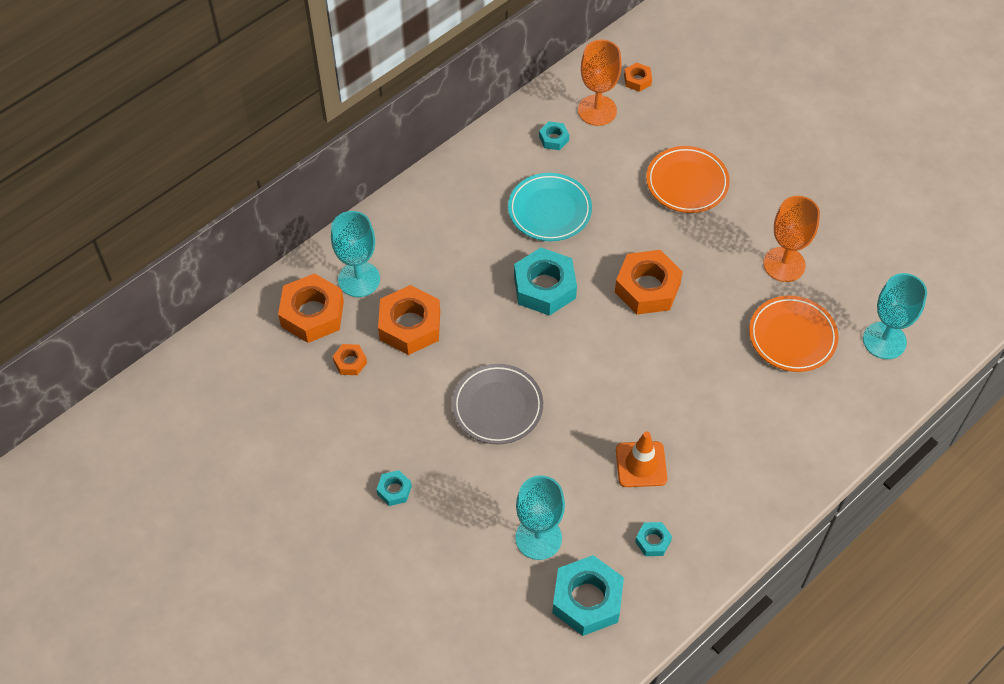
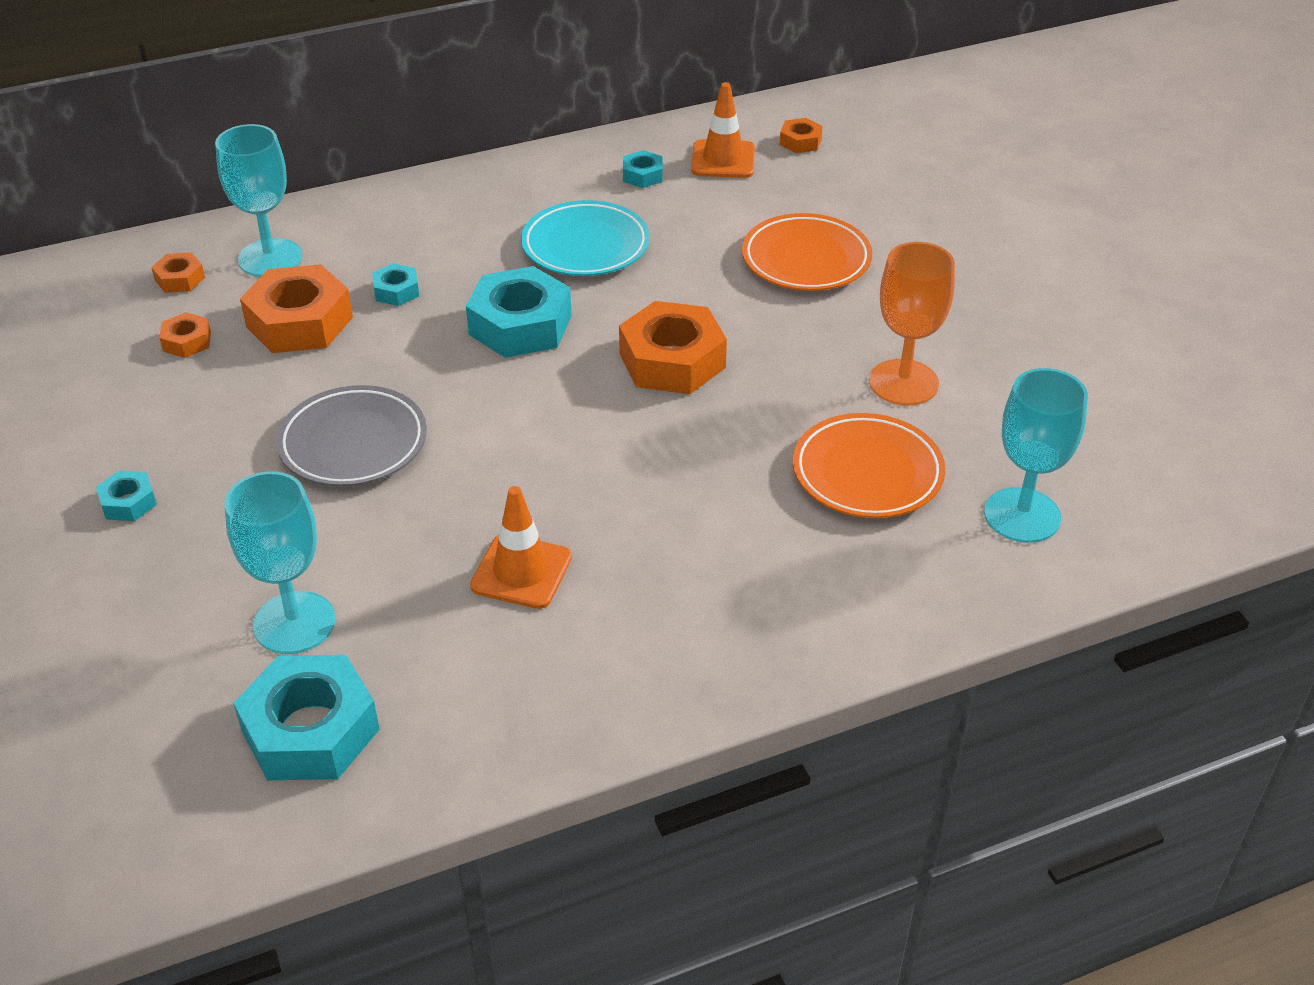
camera: 20 degrees right, 15 degrees down
(312, 314) = (180, 279): orange nut -> orange nut, size x0.48
(597, 110) = (723, 160): orange goblet -> orange traffic cone
(653, 541) = (472, 680): turquoise nut -> turquoise nut (396, 291)

